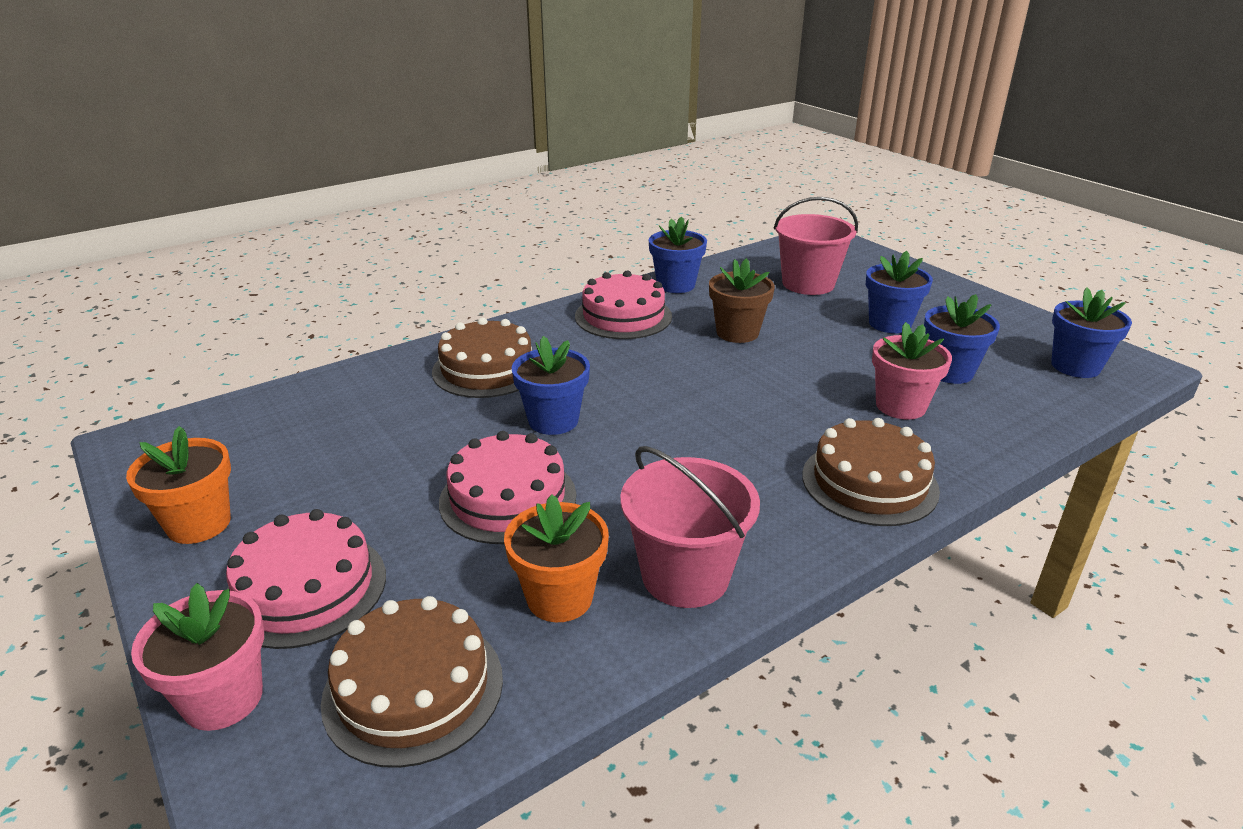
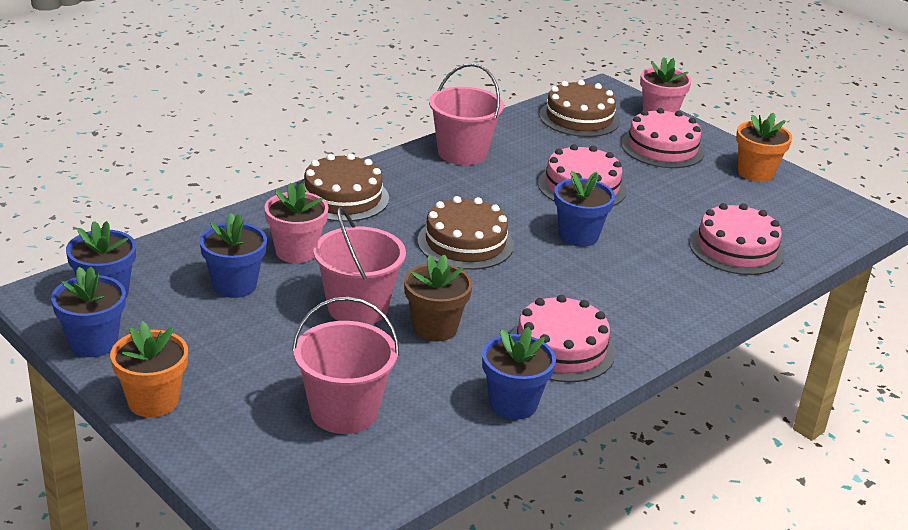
camera: 170 degrees right, 0 degrees up
(365, 402) = (736, 248): none -> pink cake
(487, 369) = (661, 280): brown cake -> brown cake (465, 243)
(559, 597) = (527, 145): orange flower pot -> orange flower pot (153, 401)
(814, 350) = (358, 308): none -> pink bucket
(890, 324) = (266, 345): blue flower pot -> blue flower pot (93, 343)

